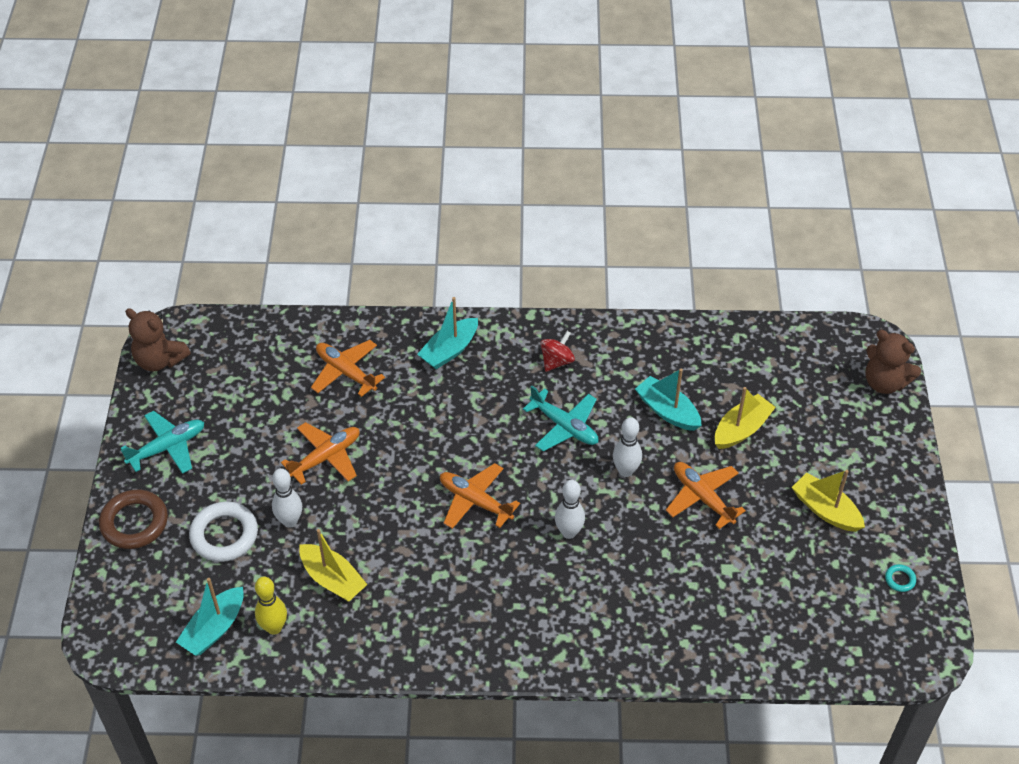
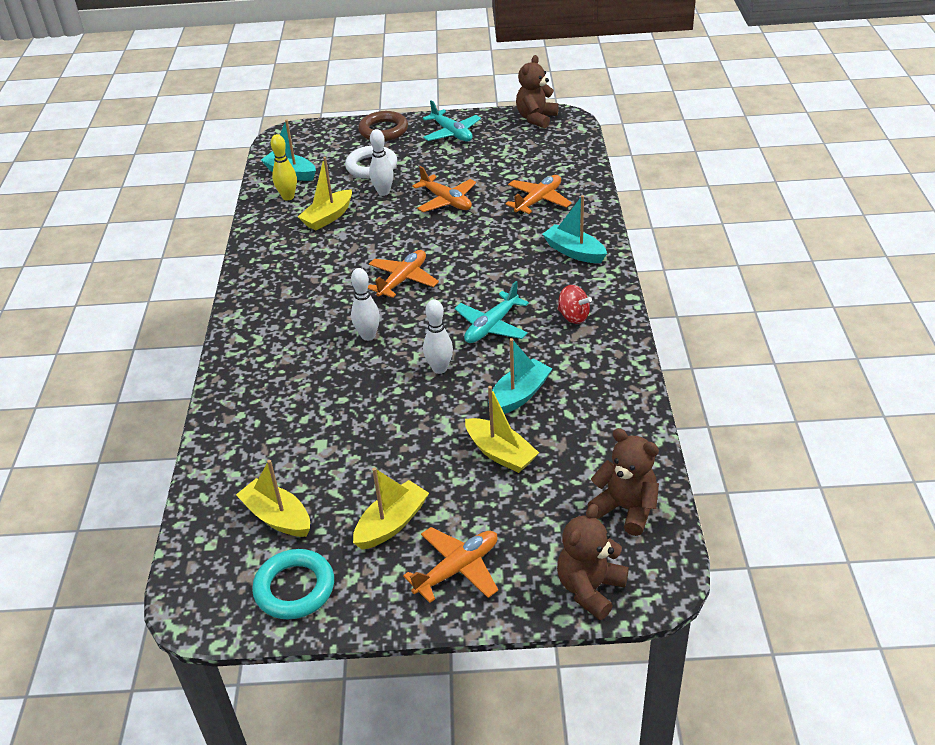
camera: 90 degrees right, 10 degrees down
(702, 497) = (408, 424): orange plane -> orange plane (457, 569)
(803, 351) = (626, 509): none -> brown teddy bear
(821, 598) = (277, 517): none -> yellow boat
(900, 579) = (294, 588): turquoise ring -> turquoise ring, size x2.26

